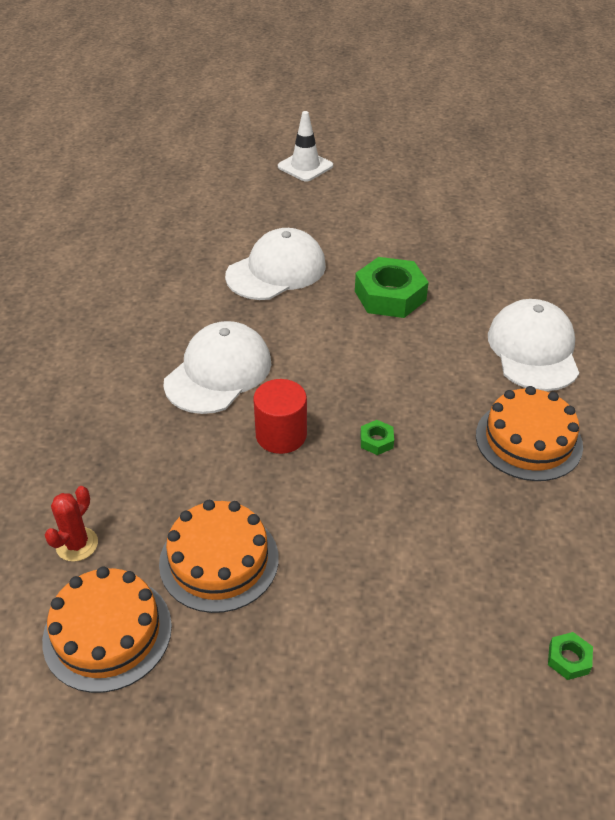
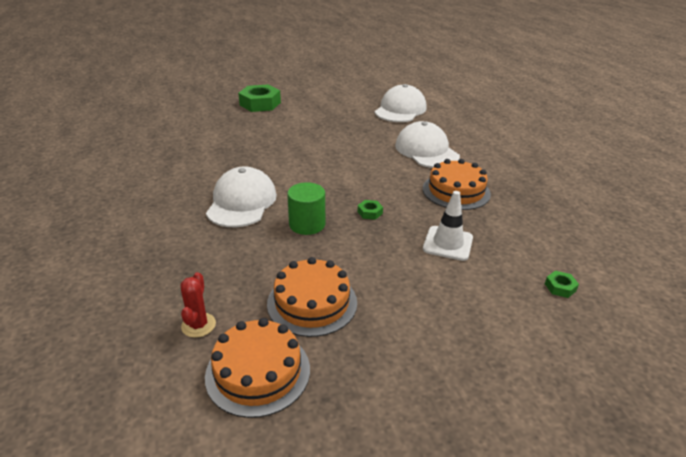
camera: 25 degrees left, 10 degrees down
(276, 270) = (246, 144): white cap -> white cap (400, 110)
(281, 435) = (307, 224): red cylinder -> green cylinder
(305, 166) = (230, 94): white traffic cone -> white traffic cone (448, 243)
(390, 296) = (326, 143): green nut -> green nut (260, 104)

